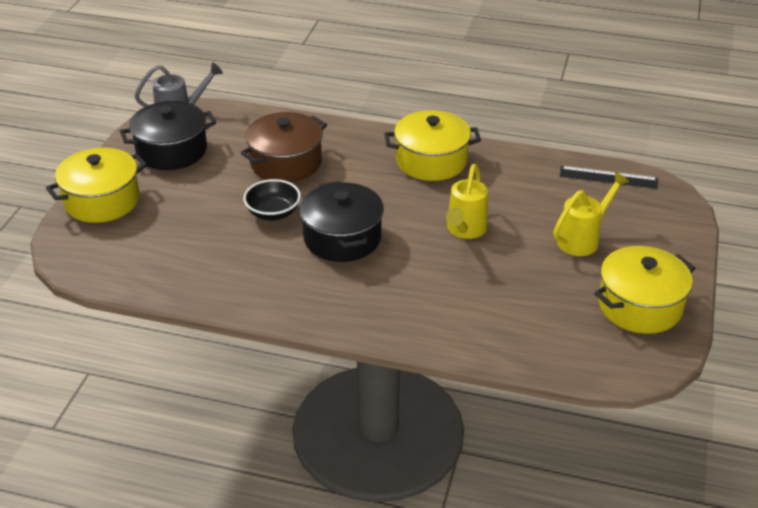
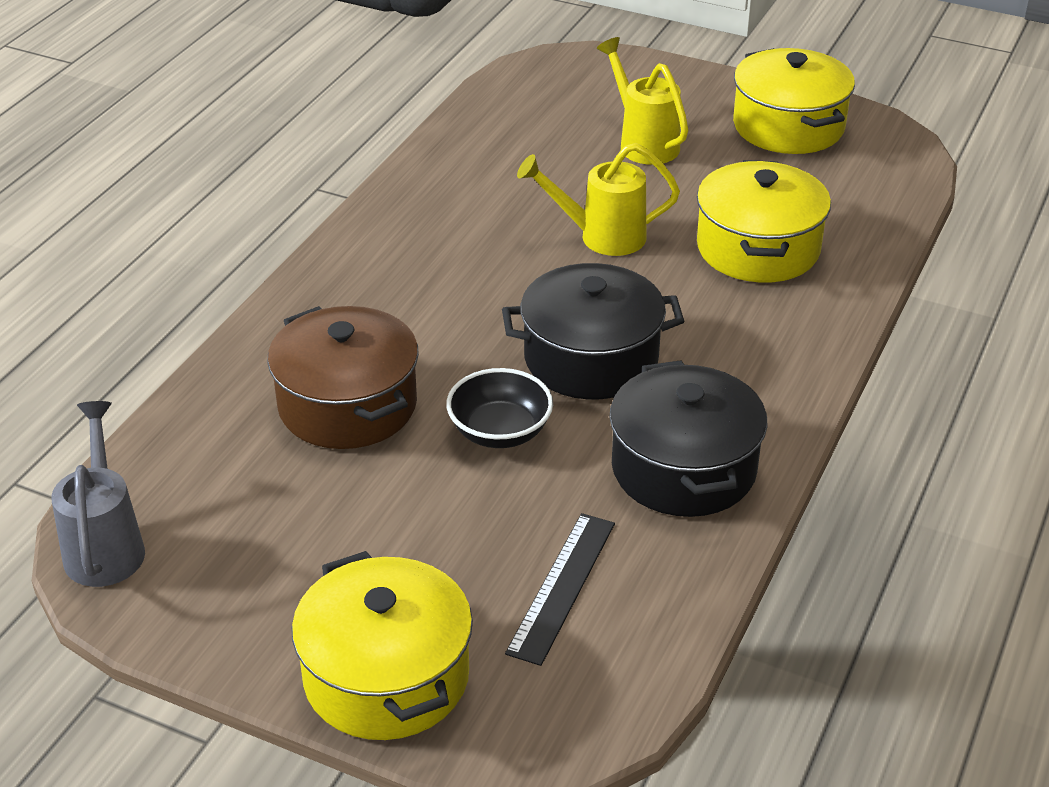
camera: 80 degrees left, 0 degrees up
(171, 151) = (240, 562): black pot -> black pot (683, 468)
(431, 161) = (406, 244): yellow pot -> yellow pot (758, 248)
(464, 231) = (600, 237): yellow watering can -> yellow watering can turned 150 degrees clockwise
(608, 177) = (507, 99): black ruler -> black ruler (562, 587)

